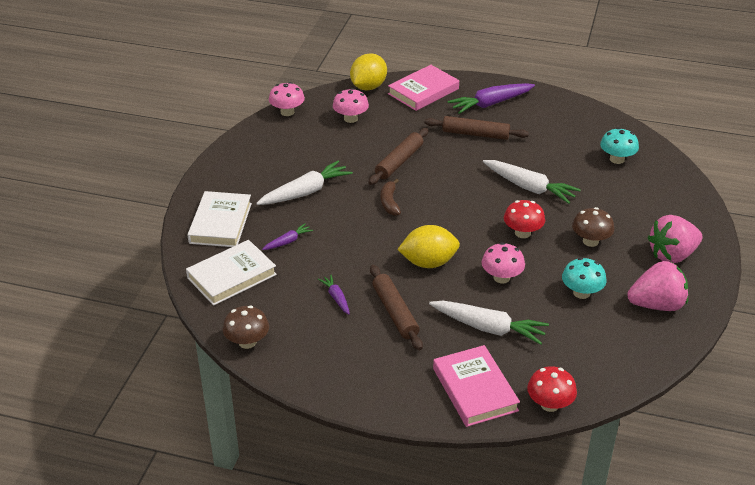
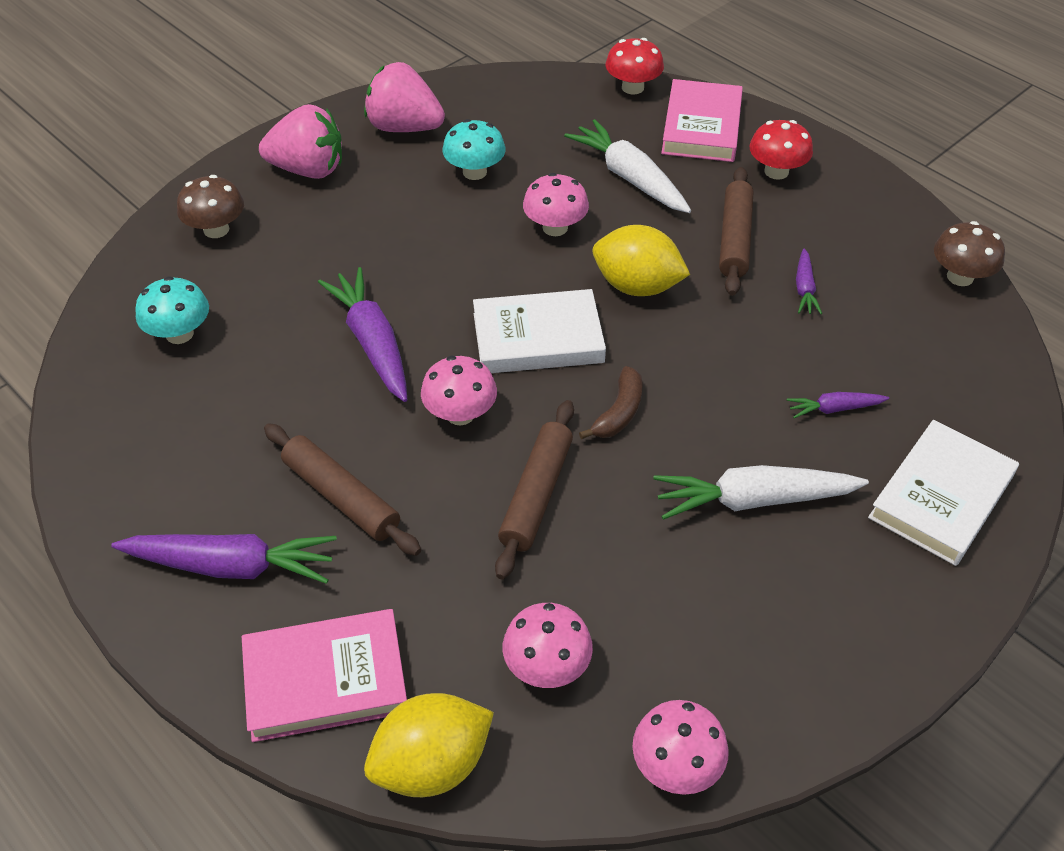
camera: 150 degrees left, 10 degrees up
(231, 276) = (952, 384): white book -> white book (538, 338)
(399, 162) = (537, 495): brown rolling pin -> brown rolling pin turned 45 degrees counterclockwise
(459, 176) = (460, 414): none -> pink mushroom
(522, 233) = (463, 275): red mushroom -> red mushroom (776, 171)
(529, 187) = (372, 343): white carrot -> purple carrot
(590, 241) = (385, 227): brown mushroom -> brown mushroom (216, 229)

